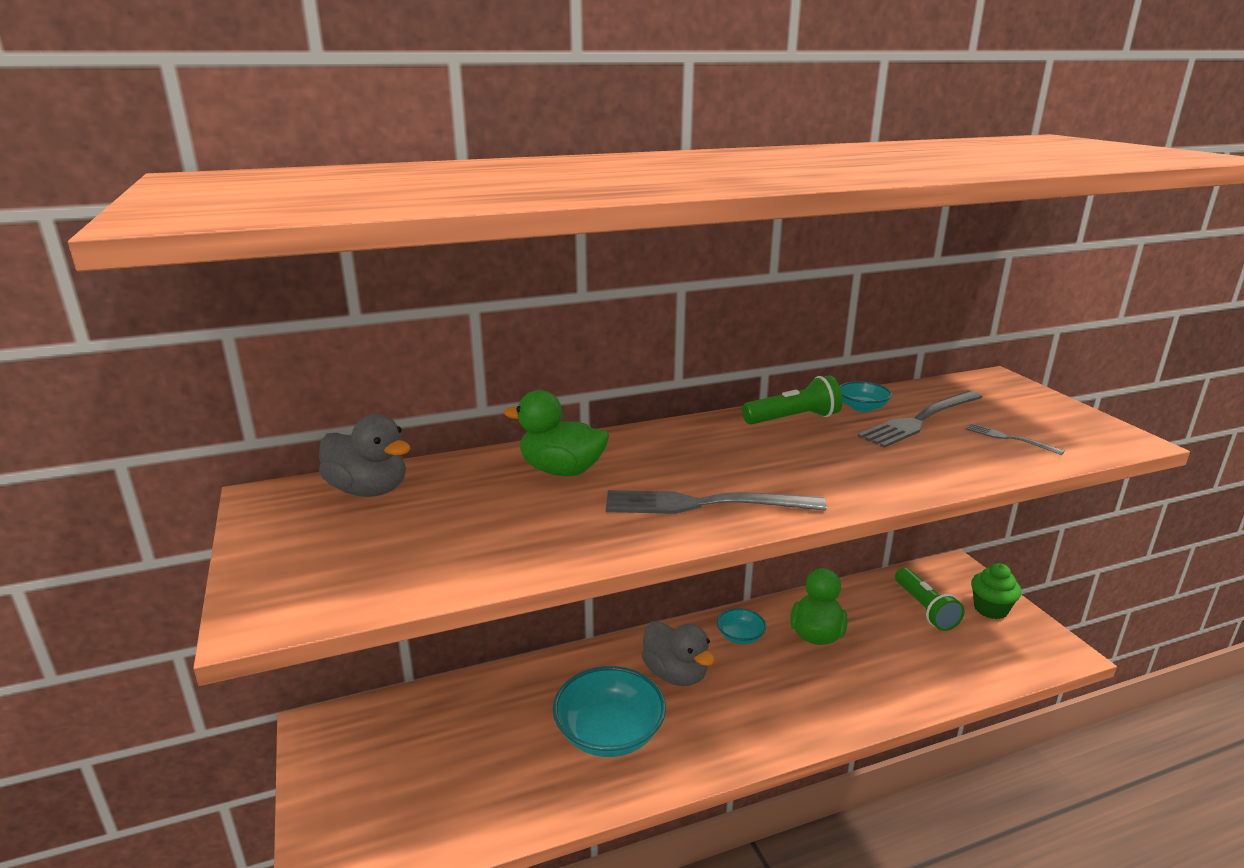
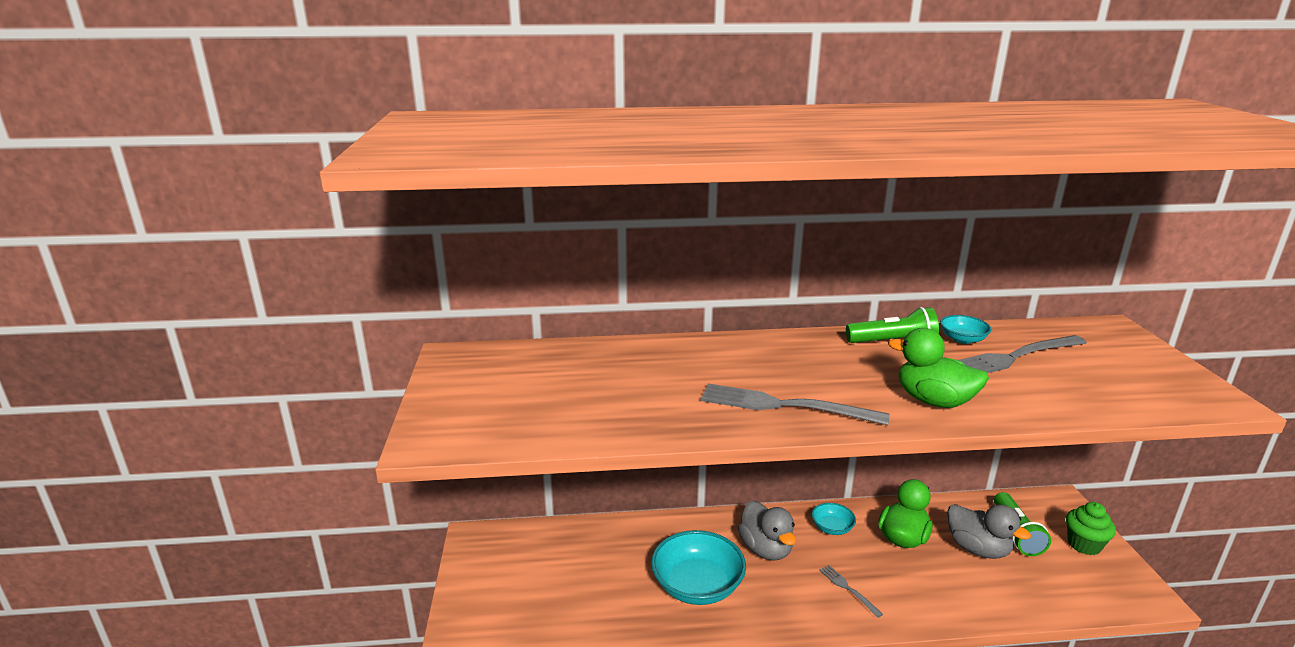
camera: 15 degrees right, 0 degrees up
(369, 490) = (525, 359): grey duck -> grey duck (977, 549)
(561, 470) = (676, 362): green duck -> green duck (933, 401)
(1009, 438) = (1095, 384): grey fork -> grey fork (848, 589)

